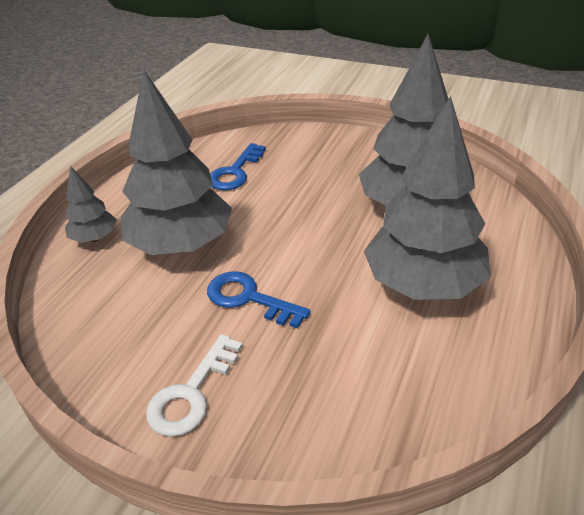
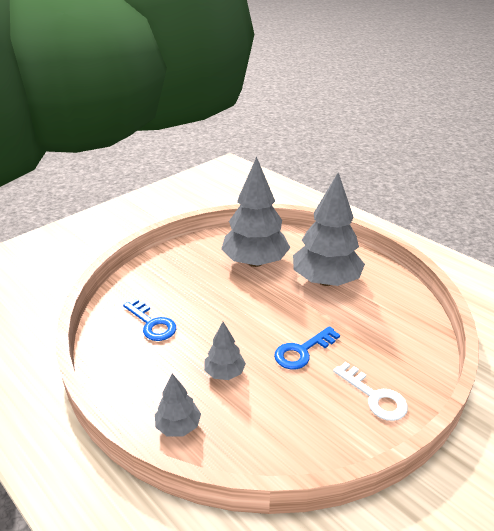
camera: 70 degrees left, 5 degrees down
(181, 245) = (224, 373): grey tree -> grey tree, size x0.48

